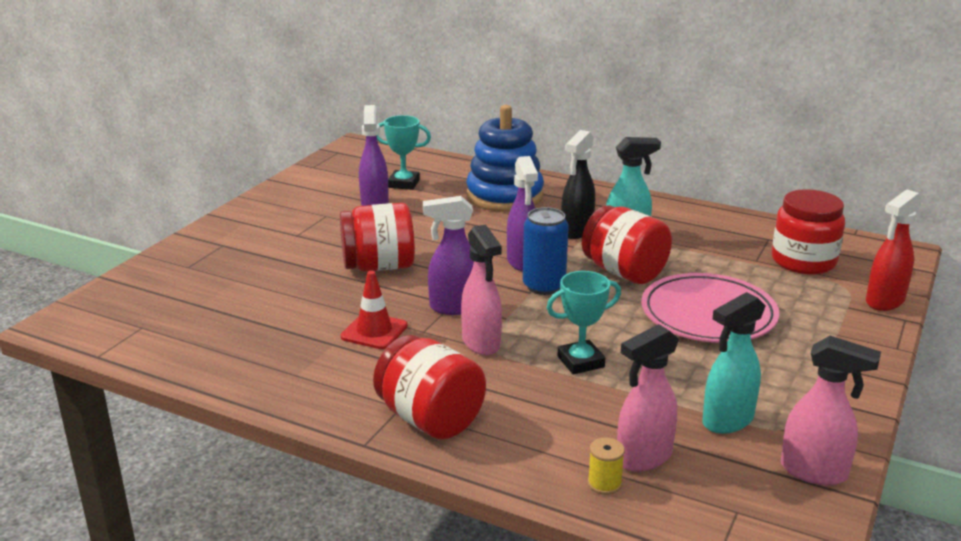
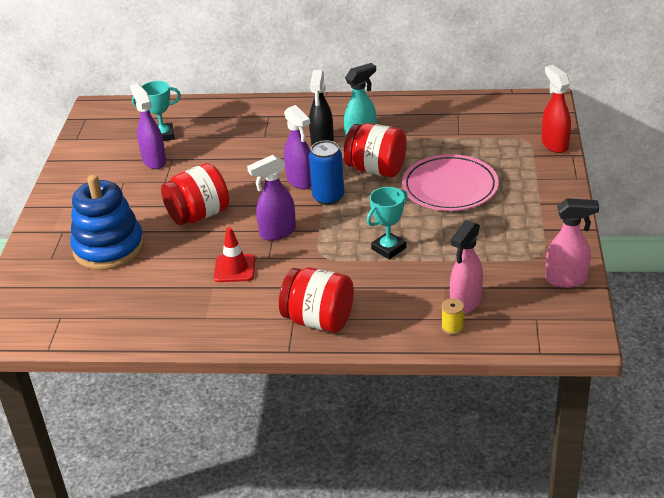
camera: 20 degrees left, 10 degrees up
(481, 343) = (315, 255): pink spray bottle -> none
(504, 196) = (249, 126): blue stacking toy -> blue stacking toy (109, 248)
(727, 421) = (501, 262): turquoise spray bottle -> none
(803, 261) = (489, 126): red jar -> none
(884, 301) = (554, 144): red spray bottle -> red spray bottle turned 135 degrees clockwise

